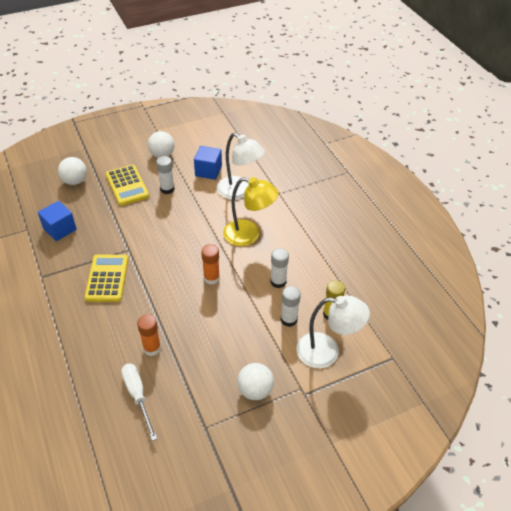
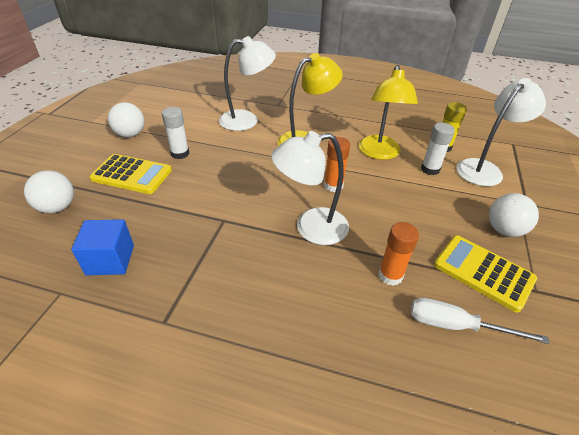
camera: 50 degrees left, 5 degrees down
(107, 278) = (245, 259): yellow calculator -> yellow calculator (483, 272)
(159, 290) = (311, 228): none -> white lamp
(208, 171) = (196, 122): blue cube -> none
(278, 281) = (379, 153): white glue stick -> yellow lamp

